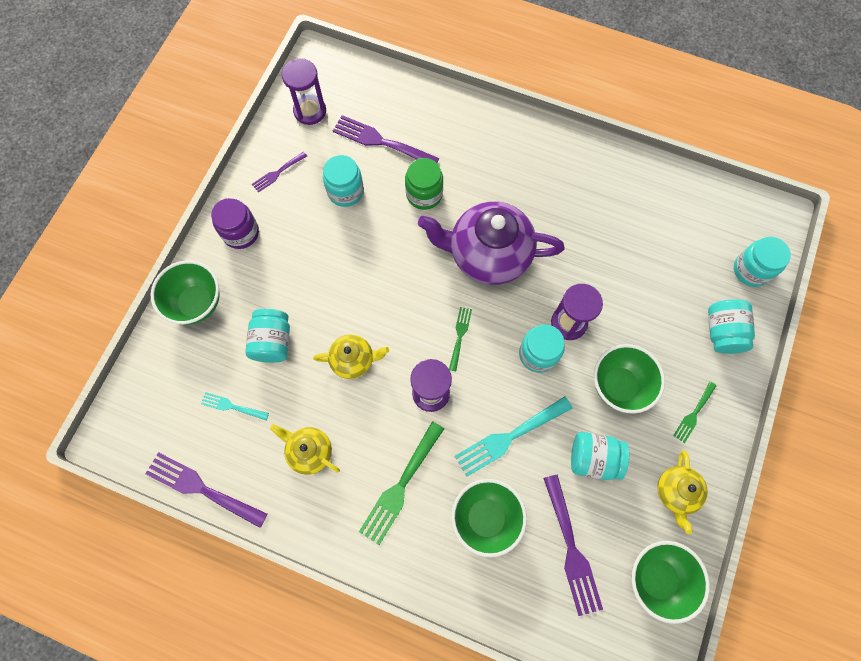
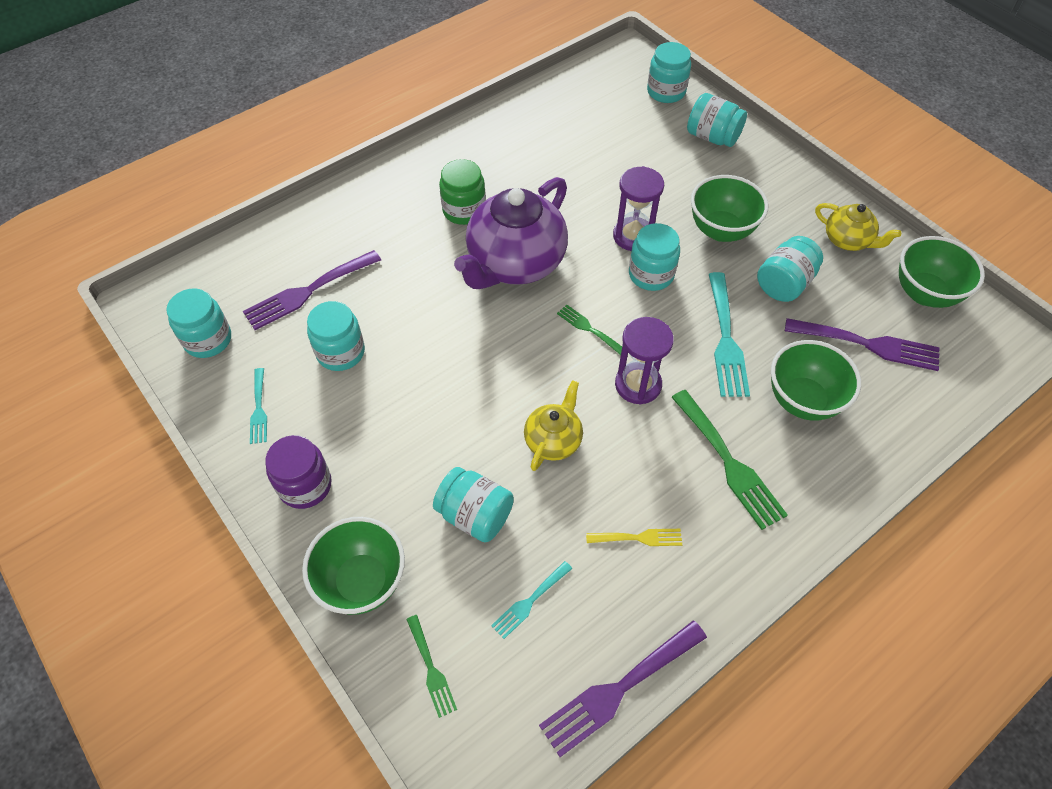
camera: 60 degrees left, 15 degrees down
(277, 173) = (259, 409): purple fork -> turquoise fork
(310, 111) = (208, 340): purple hourglass -> turquoise jar
(310, 451) = (638, 538): yellow teapot -> yellow fork
(424, 194) = (404, 283): green jar -> green jar (464, 210)
(694, 414) = (779, 192): green fork -> green fork (431, 669)

